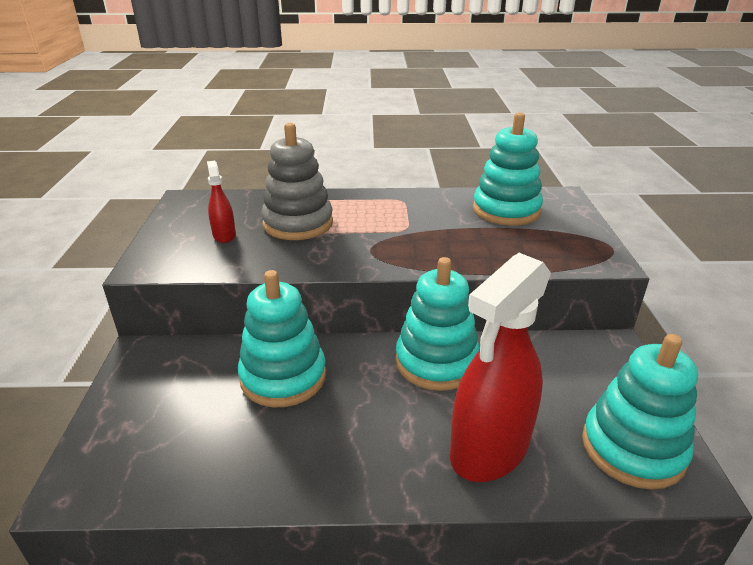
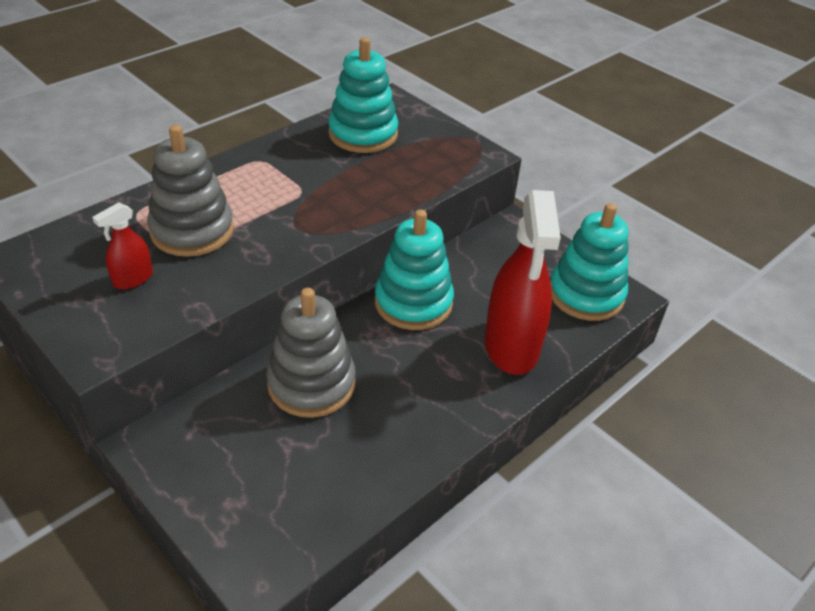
camera: 45 degrees left, 10 degrees up
(224, 235) = (133, 279): red spray bottle -> red spray bottle turned 75 degrees counterclockwise
(283, 377) = (311, 384): turquoise stacking toy -> grey stacking toy

